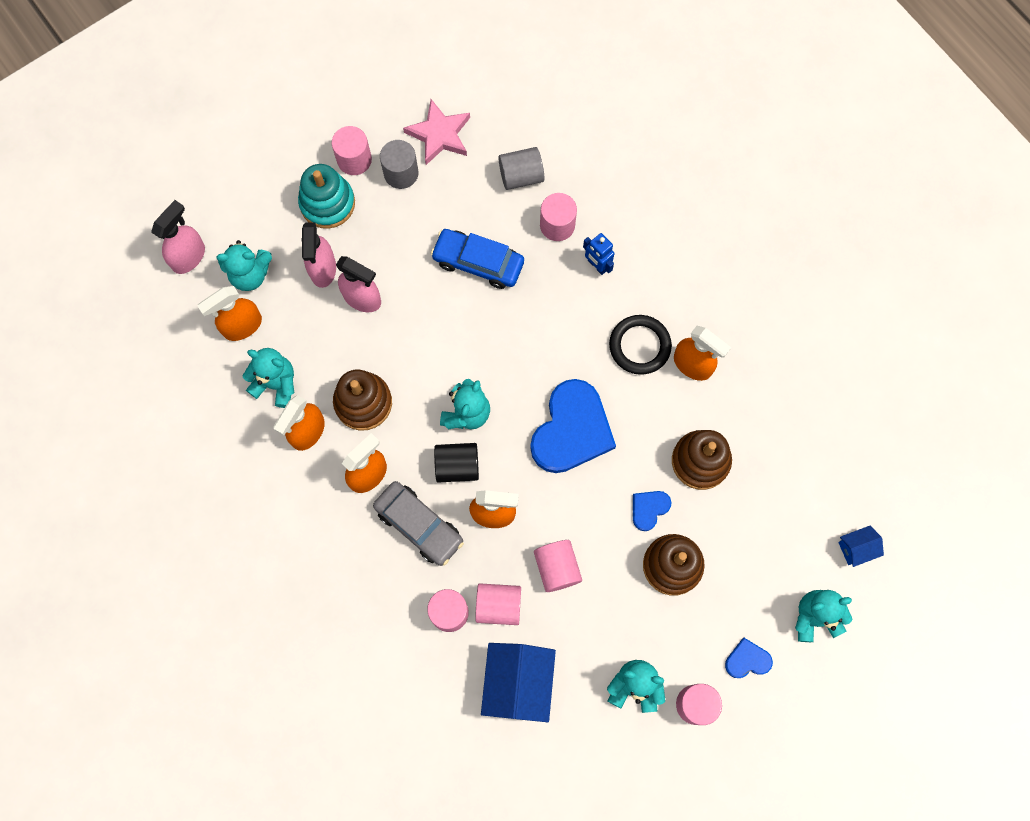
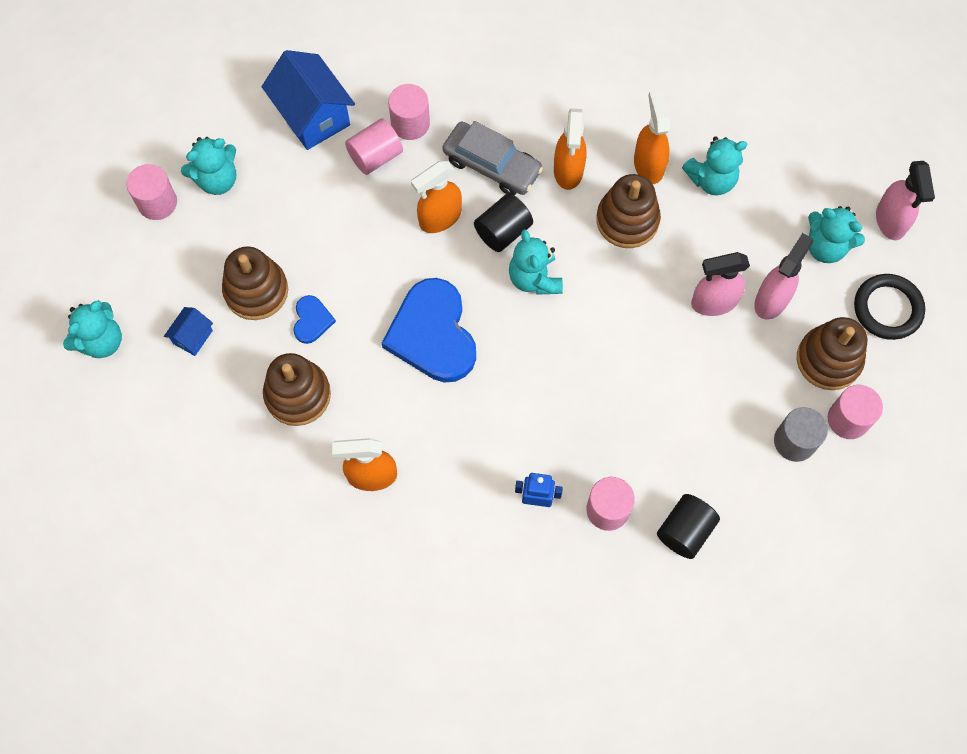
camera: 140 degrees right, 5 degrees down
(242, 326) = (786, 201): orange spray bottle -> none
(250, 274) = (826, 247): turquoise teddy bear -> turquoise teddy bear turned 105 degrees counterclockwise
(323, 269) = (771, 300): pink spray bottle -> pink spray bottle turned 75 degrees clockwise
(327, 203) = (828, 360): turquoise stacking toy -> brown stacking toy
(419, 525) = (492, 165): grey car -> grey car turned 150 degrees counterclockwise
(439, 134) = (798, 509): pink star -> none
(478, 262) = (646, 414): blue car -> none
(521, 176) = (685, 531): grey cylinder -> black cylinder
(557, 568) = (352, 217): pink cylinder -> none
(639, 346) = (434, 455): black ring -> black ring (887, 309)
(747, 660) = (137, 266): blue heart -> none
(856, 548) = (102, 426): blue house -> blue house (192, 337)

